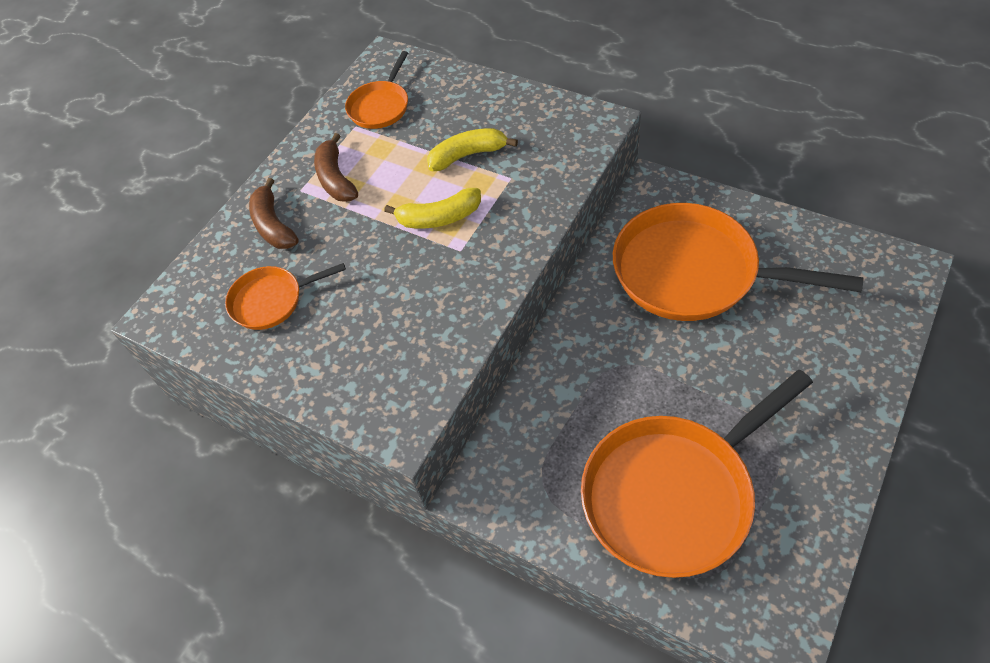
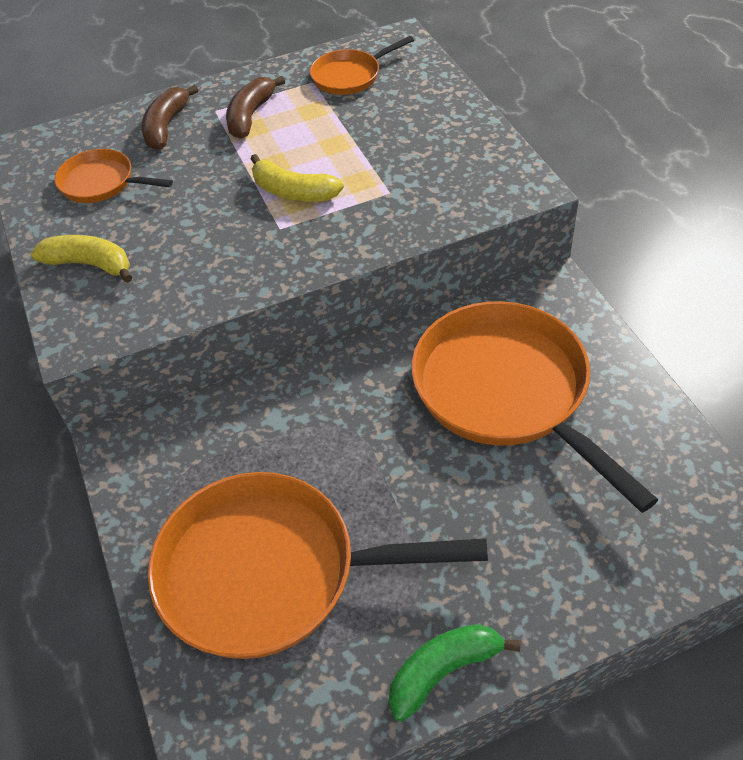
camera: 35 degrees right, 5 degrees down
(467, 155) = (375, 153): yellow banana -> yellow banana (89, 264)
(838, 471) = (443, 671): none -> green banana

